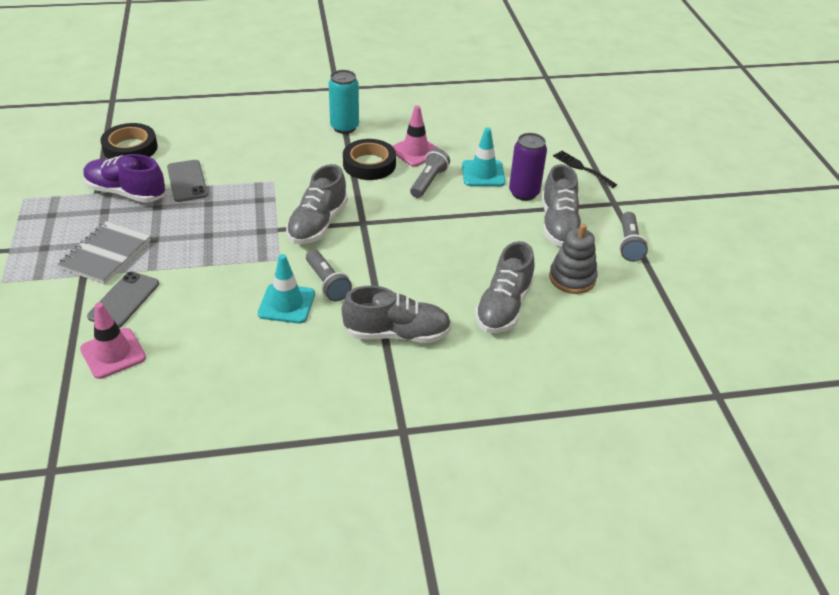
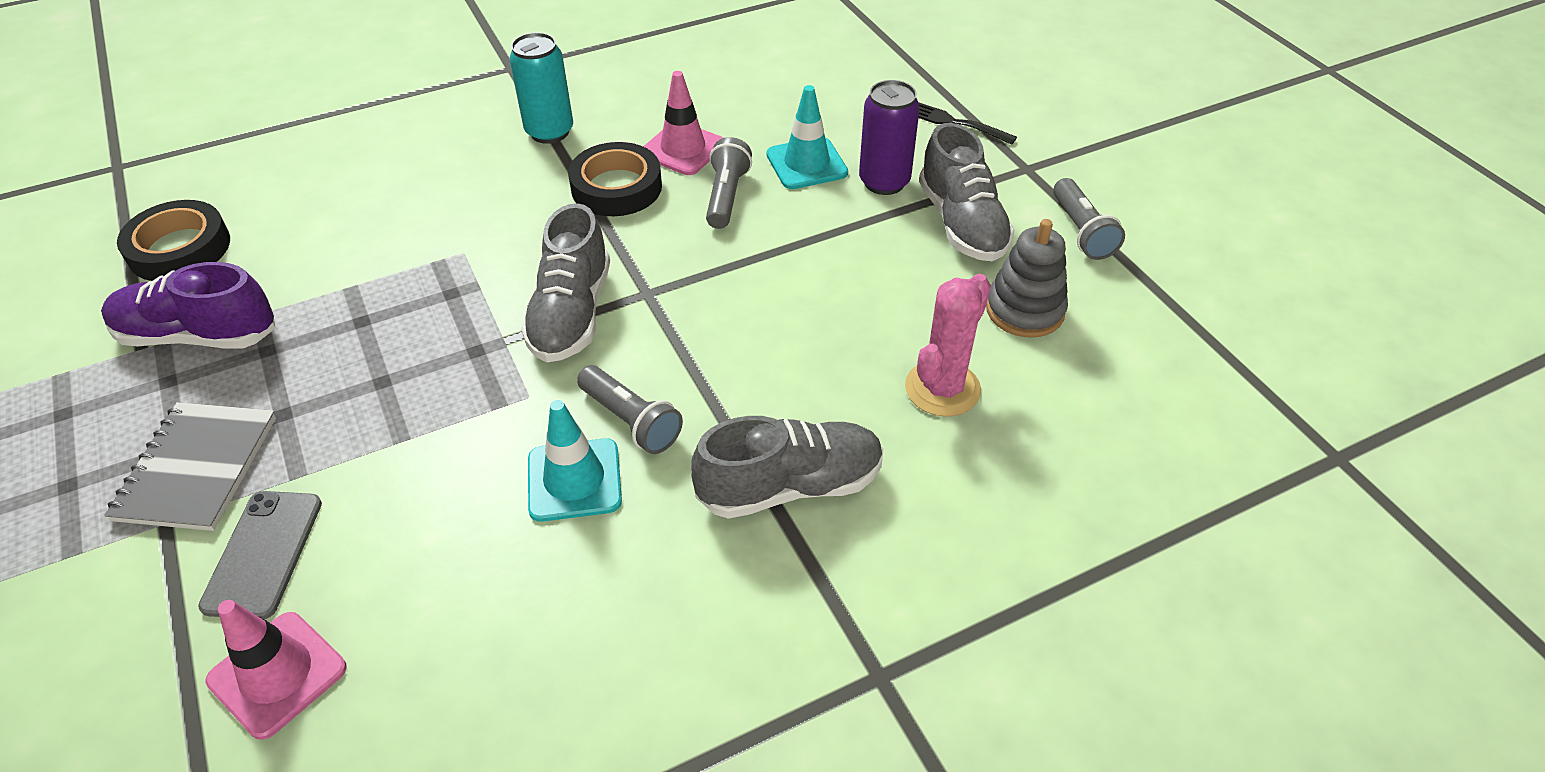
camera: 15 degrees left, 5 degrees up
(187, 181) = (307, 287): grey phone -> none
(503, 307) = (942, 389): grey shoe -> pink cactus

